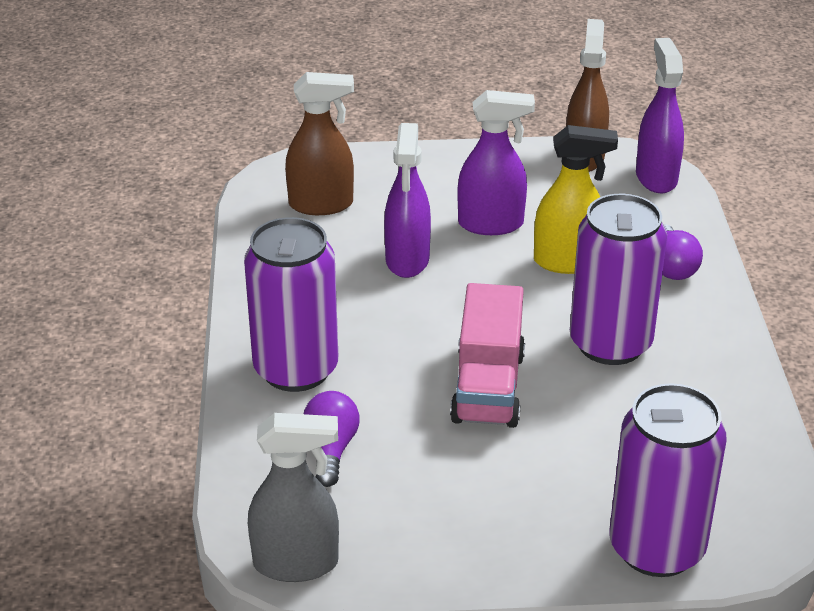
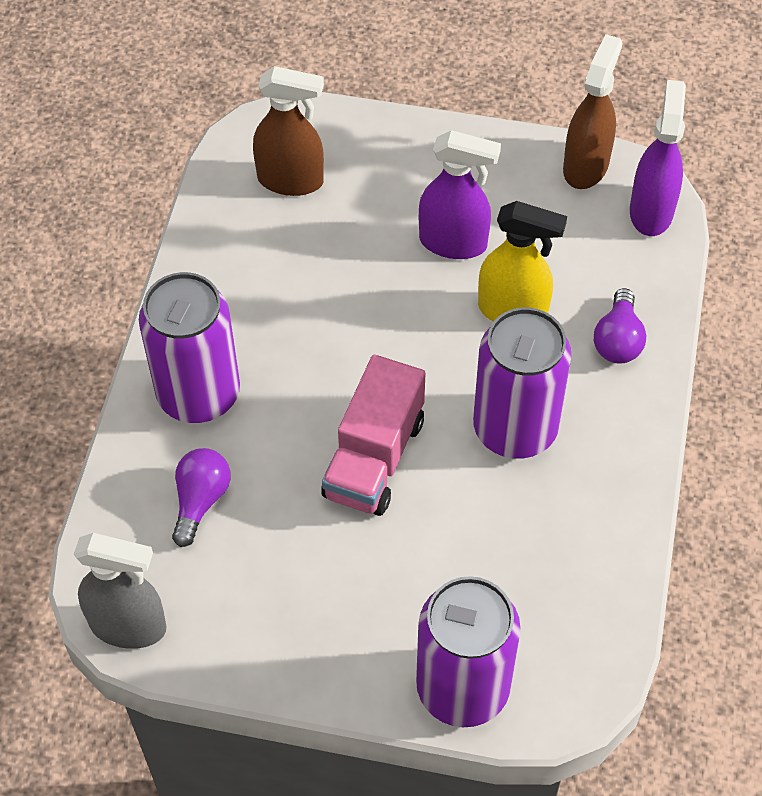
camera: 15 degrees right, 20 degrees up
(407, 260) = (352, 275): purple spray bottle -> none

